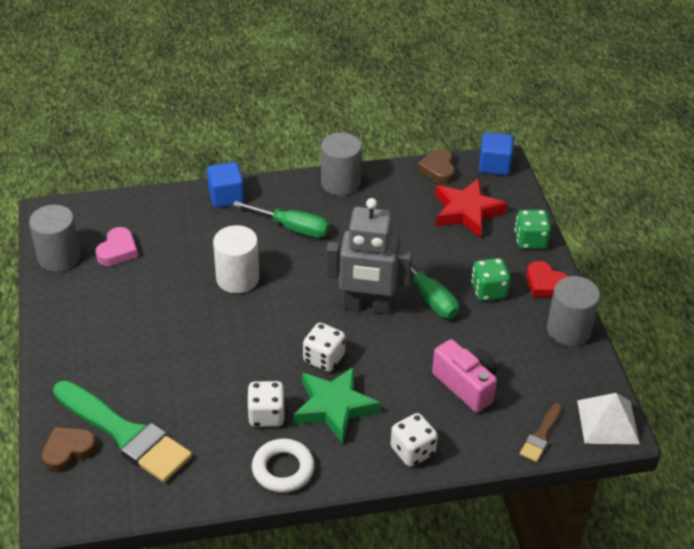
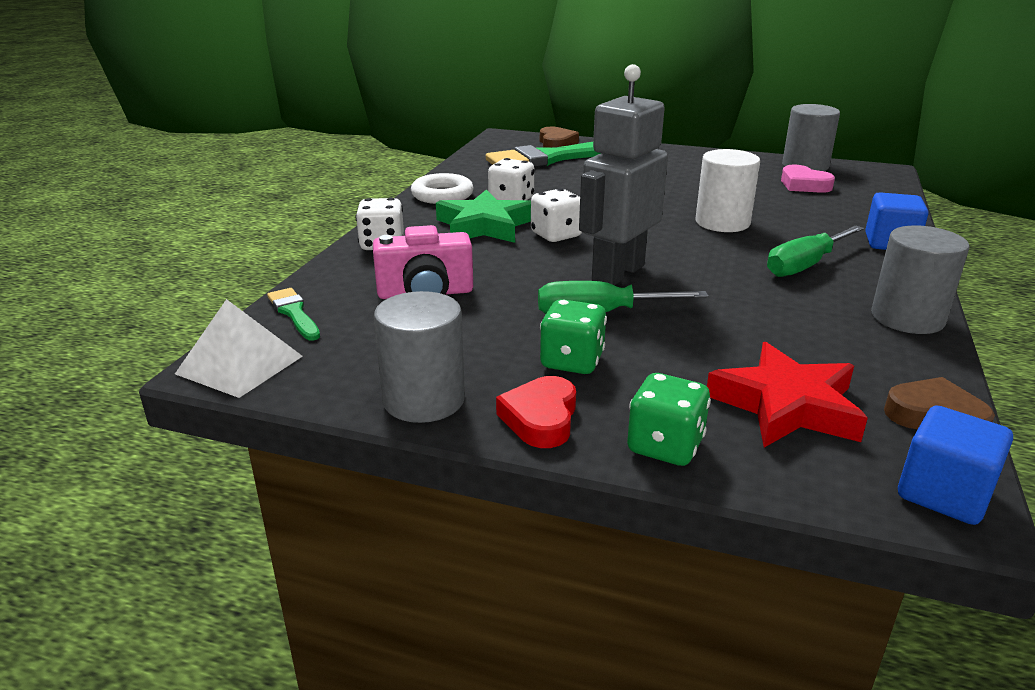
camera: 120 degrees right, 15 degrees down
(541, 435) = (294, 313): brown brush -> green brush
(546, 284) = (540, 418): red heart -> red heart turned 60 degrees counterclockwise

